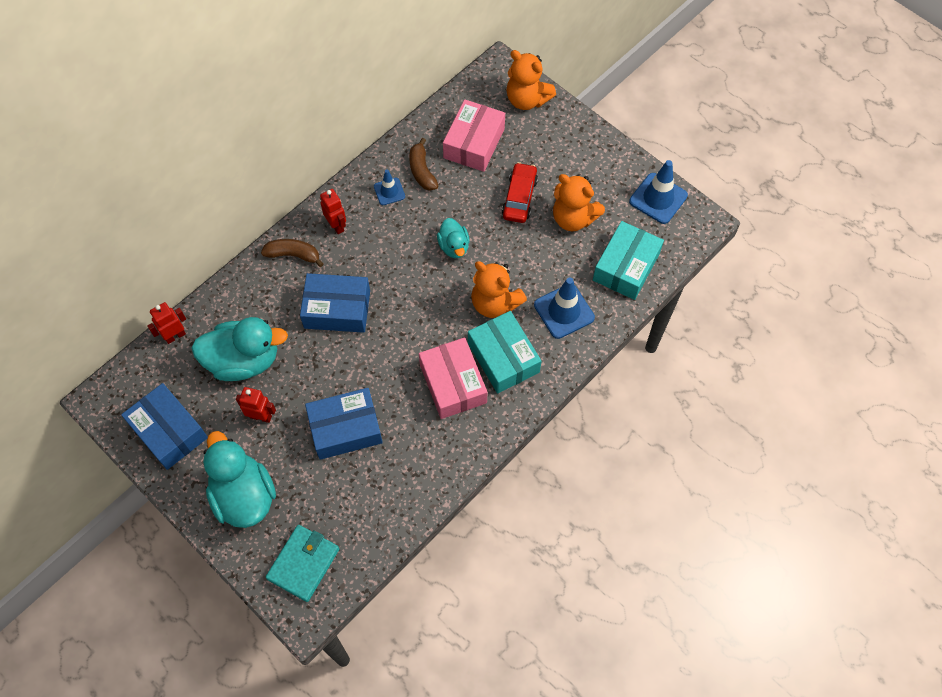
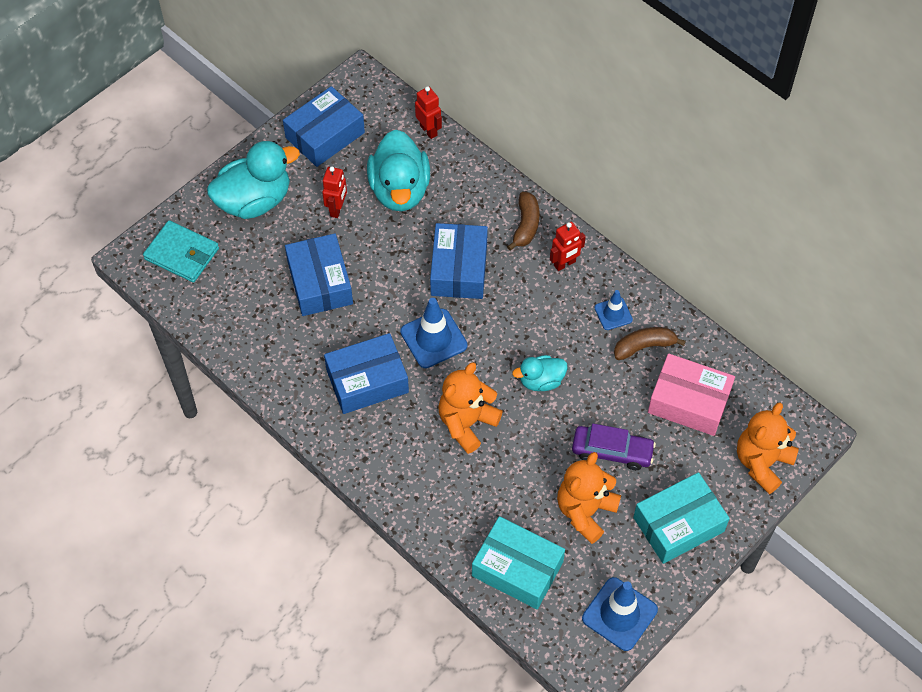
camera: 90 degrees right, 5 degrees down
(453, 384) = (367, 381): pink box -> blue box
(503, 358) = (397, 431): turquoise box -> turquoise box (678, 524)
(519, 198) = (612, 451): red car -> purple car
(564, 311) = (456, 496): blue traffic cone -> blue traffic cone (433, 338)

